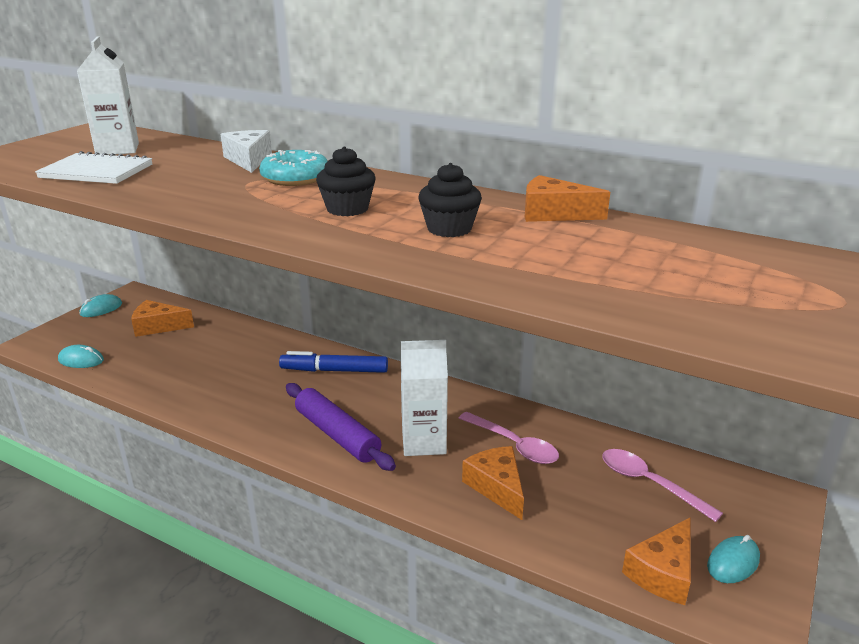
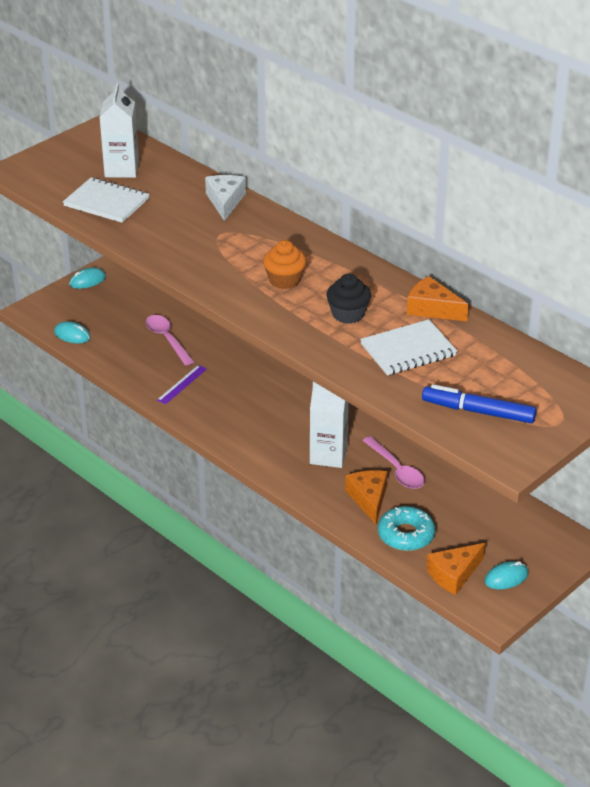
camera: 15 degrees right, 10 degrees up
(158, 326) = (136, 309): orange cheese -> none
(221, 391) = (182, 384): none -> purple ruler
(295, 178) = (256, 234): turquoise donut -> turquoise donut (406, 535)
(334, 370) = (277, 379): blue marker -> blue marker (478, 411)
(337, 435) = (264, 438): purple rolling pin -> none
(347, 209) = (284, 280): black cupcake -> orange cupcake
(556, 252) = (408, 350): none -> white notebook
(649, 483) = (483, 517): pink spoon -> pink spoon (167, 339)

